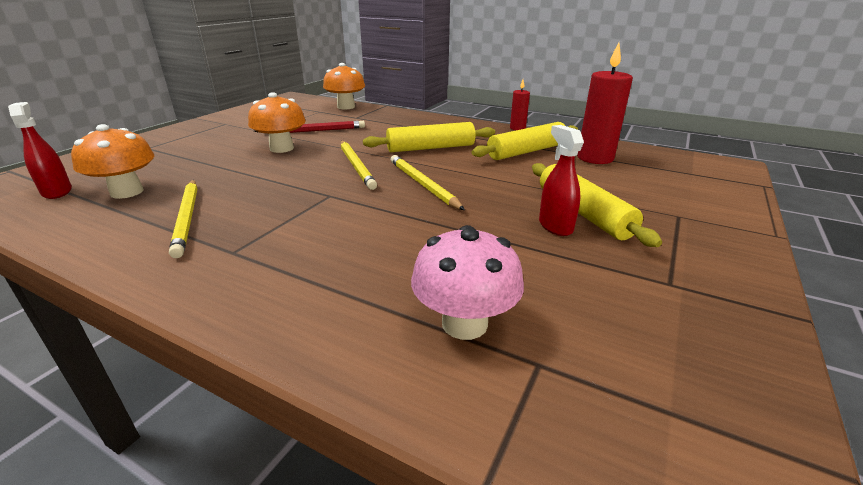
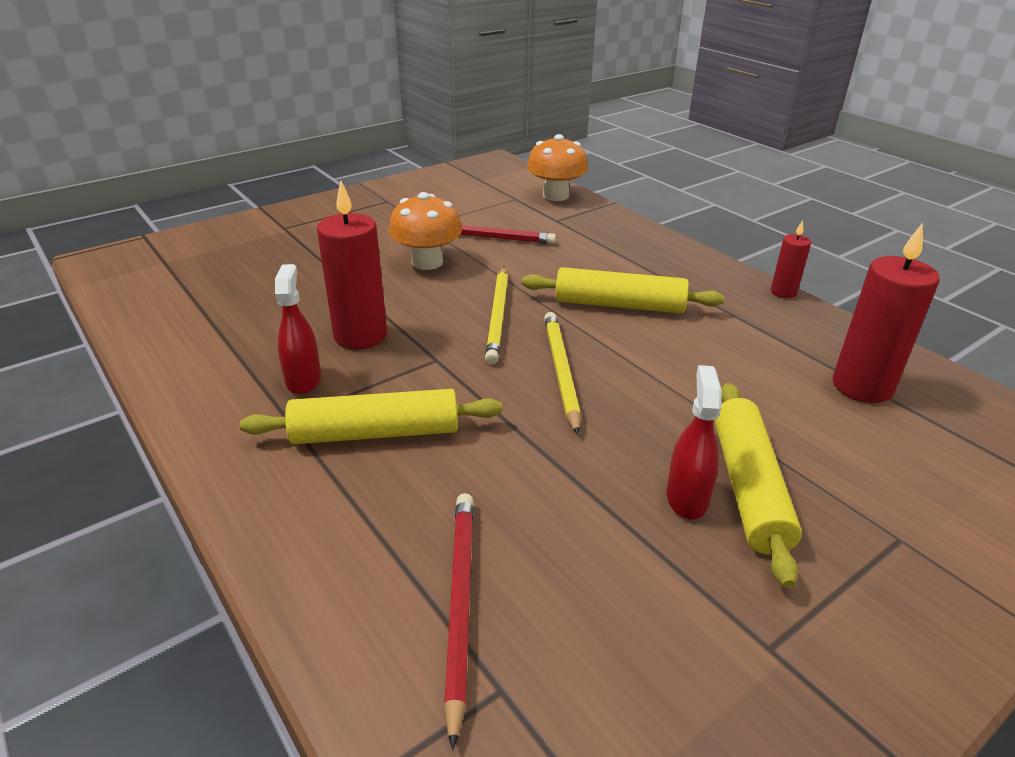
camera: 25 degrees right, 5 degrees up
(57, 192) = (171, 280): red spray bottle -> red spray bottle (303, 380)
(127, 192) = (232, 297): orange mushroom -> none
(187, 218) = (269, 354): yellow pencil -> none
(259, 194) = (360, 335): none -> red candle
(464, 323) = (459, 604): pink mushroom -> red pencil
(526, 151) = (759, 345): yellow rolling pin -> yellow rolling pin (375, 432)

